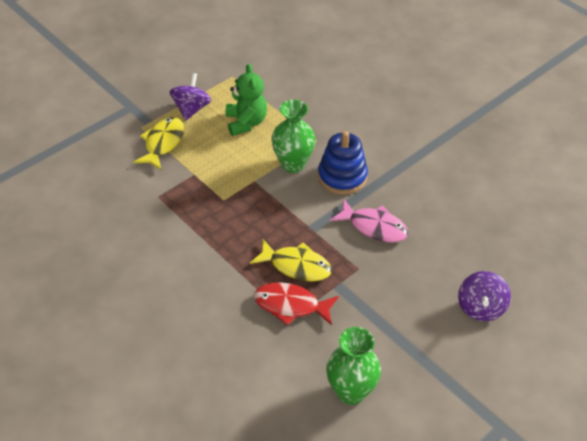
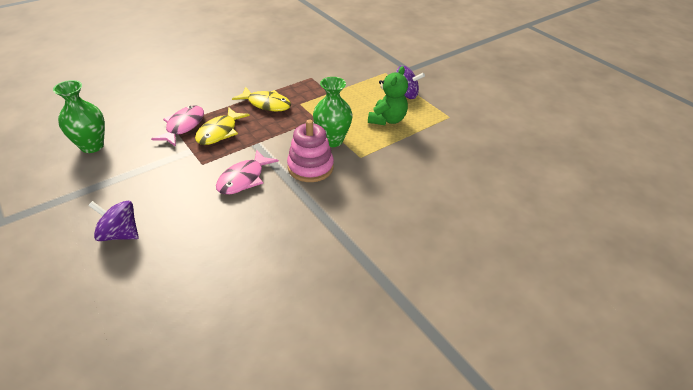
camera: 95 degrees right, 5 degrees down
(163, 143) = (366, 81): yellow fish -> yellow fish (266, 104)
(246, 122) = (387, 120): green teddy bear -> green teddy bear turned 60 degrees counterclockwise
(291, 305) = (183, 126): red fish -> pink fish
(342, 177) = (310, 167): blue stacking toy -> pink stacking toy

